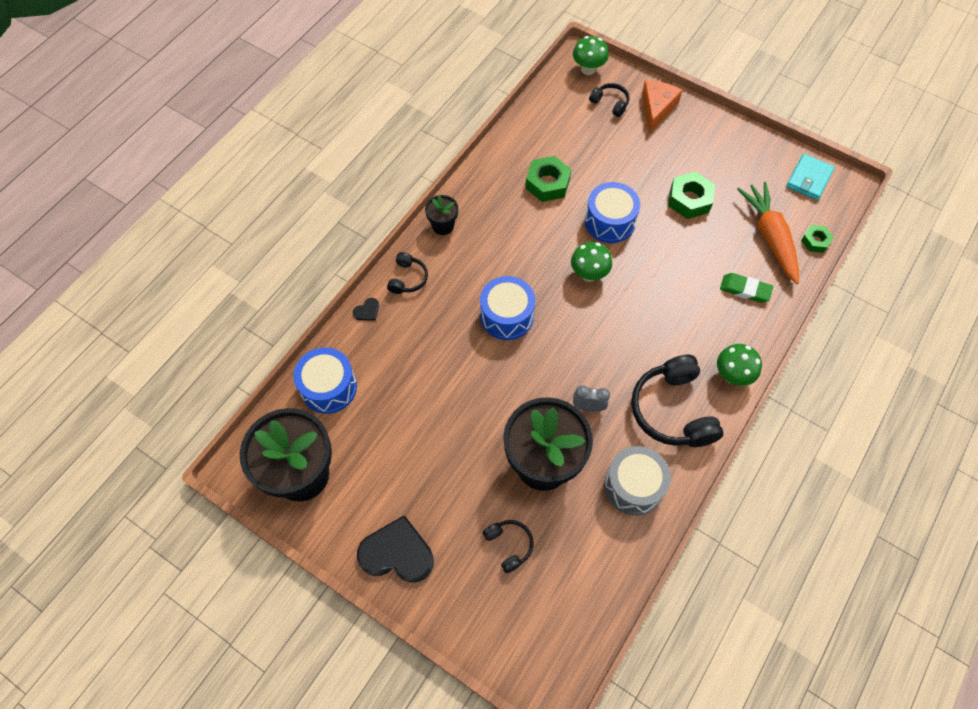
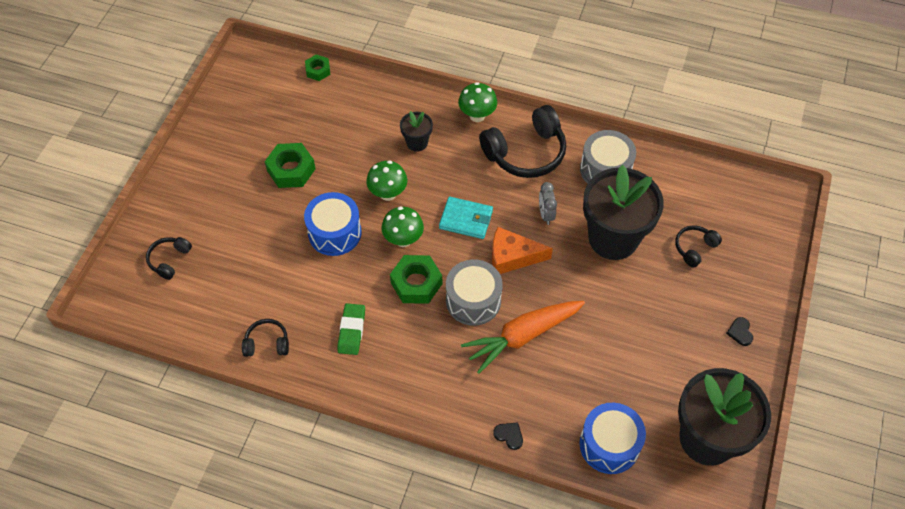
camera: 105 degrees left, 5 degrees down
(397, 553) = (740, 332): black heart -> black heart, size x0.43
(408, 278) = (457, 406): black headphones -> black headphones (267, 343)
(443, 226) = (379, 389): black flower pot -> black flower pot (417, 143)
(506, 316) = (473, 300): blue drum -> grey drum
(547, 183) = (297, 299): green nut -> green nut (416, 283)
(588, 69) = (118, 291): green mushroom -> green mushroom (388, 193)
(656, 108) = (171, 215): orange cheese -> orange cheese (512, 257)
(745, 290) = (386, 116): green eraser -> green eraser (351, 331)
(770, 236) = (321, 103): orange carrot -> orange carrot (522, 336)
(809, 179) = (244, 80): turquoise wallet -> turquoise wallet (466, 219)

